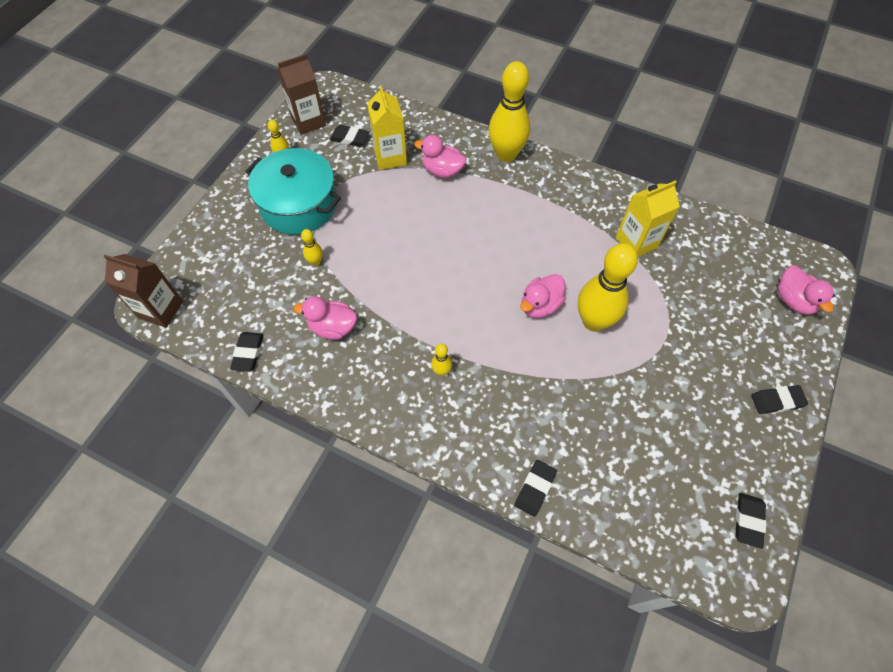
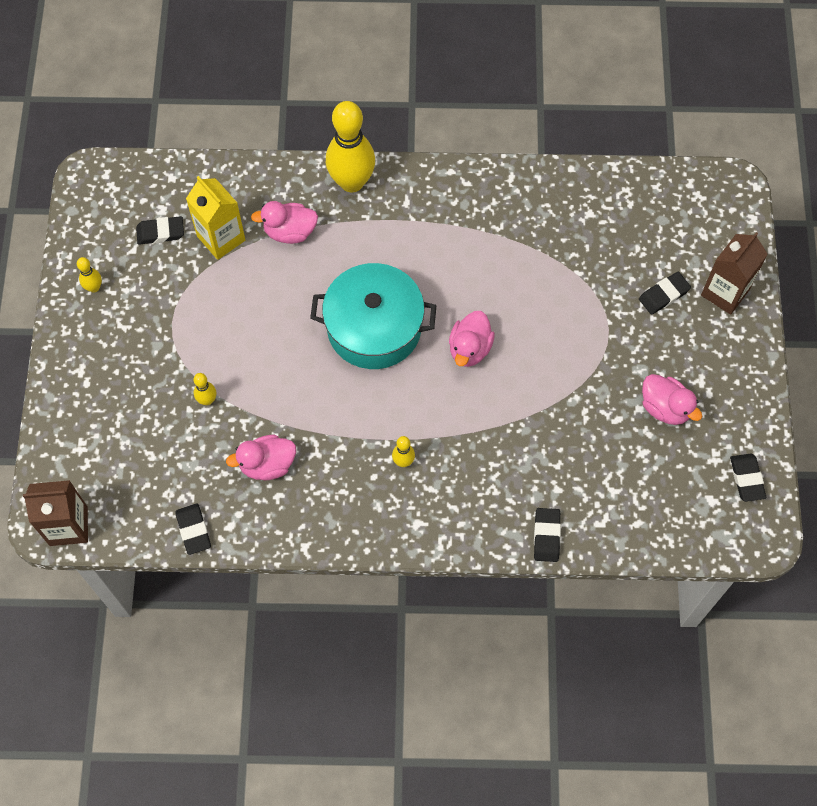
camera: 25 degrees left, 5 degrees up
(299, 204) = (149, 340): turquoise pot -> turquoise pot (374, 327)
(308, 121) = (98, 230): brown carton -> brown carton (725, 292)
(593, 321) = (531, 343): yellow bowling pin -> none
(636, 242) = (538, 234): yellow carton -> none
(777, 401) = (735, 351): black eraser -> black eraser (664, 295)
(793, 300) = (716, 236): pink duck -> pink duck (665, 408)

